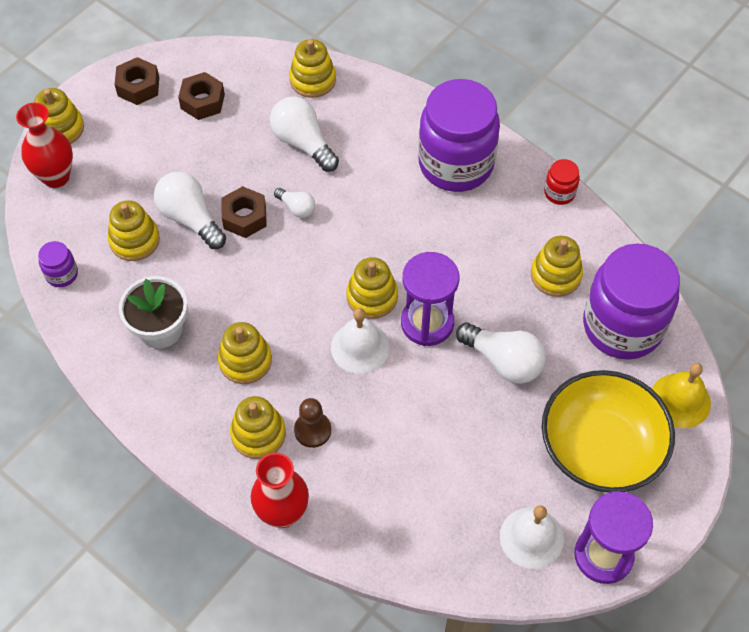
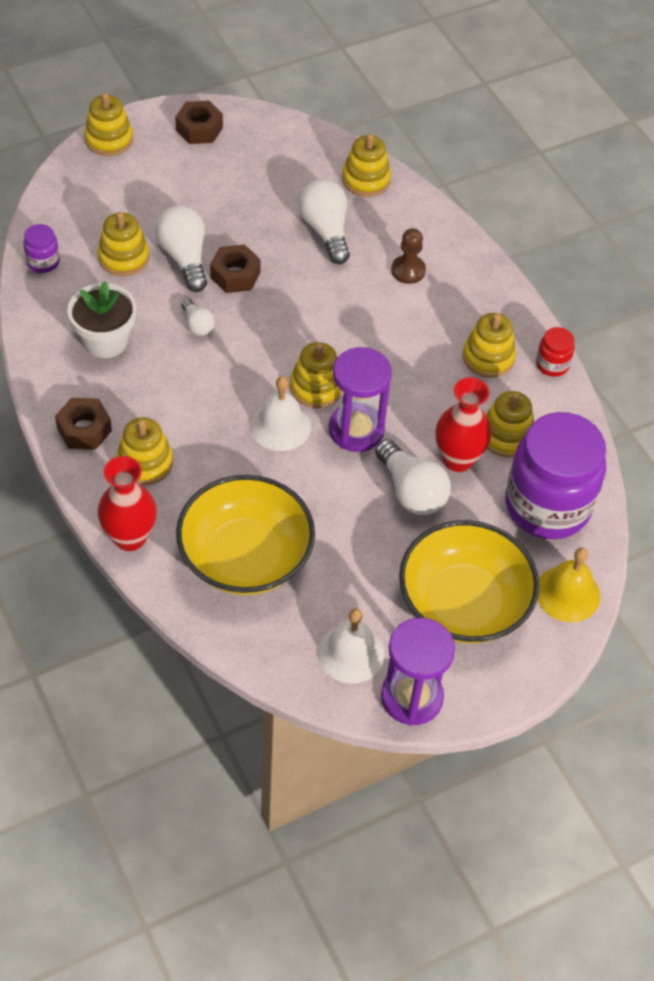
camera: 20 degrees right, 5 degrees down
(56, 177) = (83, 179): red vase -> red vase (458, 459)
(202, 101) = (251, 162): brown nut -> brown nut (84, 429)
(245, 361) = (167, 396): yellow stacking toy -> yellow stacking toy (488, 357)
(297, 208) = (288, 285): white light bulb -> white light bulb (197, 325)
(312, 430) = (196, 479): brown pawn -> brown pawn (408, 270)
(394, 486) = (245, 557): none -> yellow bowl
(456, 164) = (463, 302): purple jar -> none

